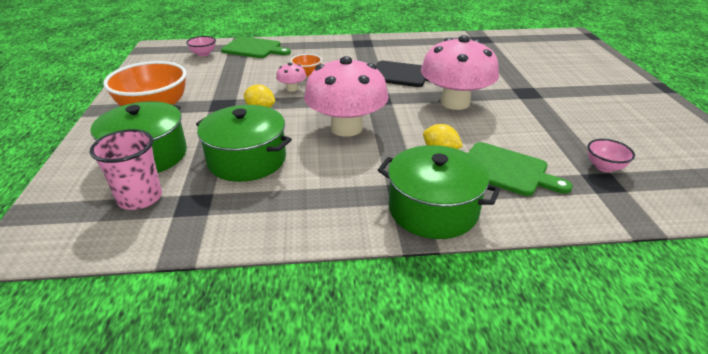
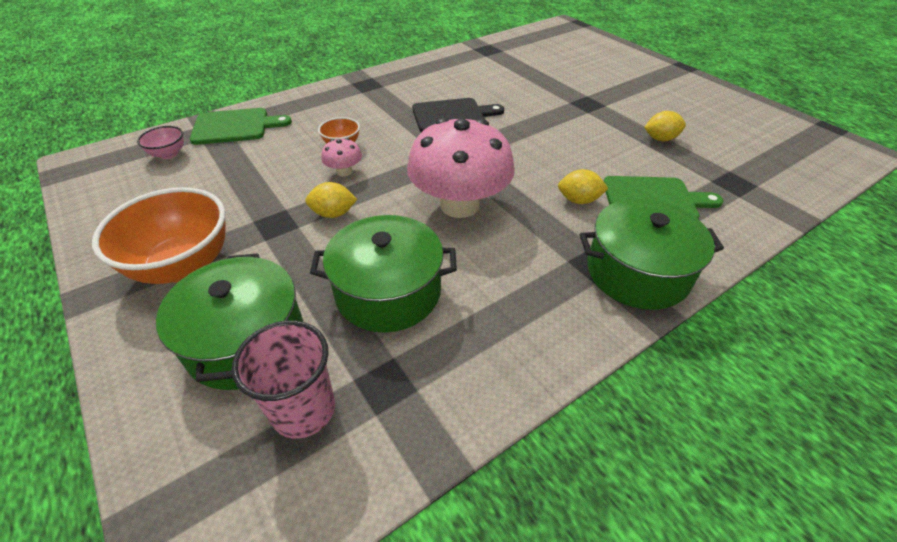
camera: 30 degrees left, 10 degrees up
(455, 102) = (536, 135): pink mushroom -> none
(567, 132) = (660, 139): none -> yellow lemon
(604, 167) = (721, 167): pink bowl -> none

